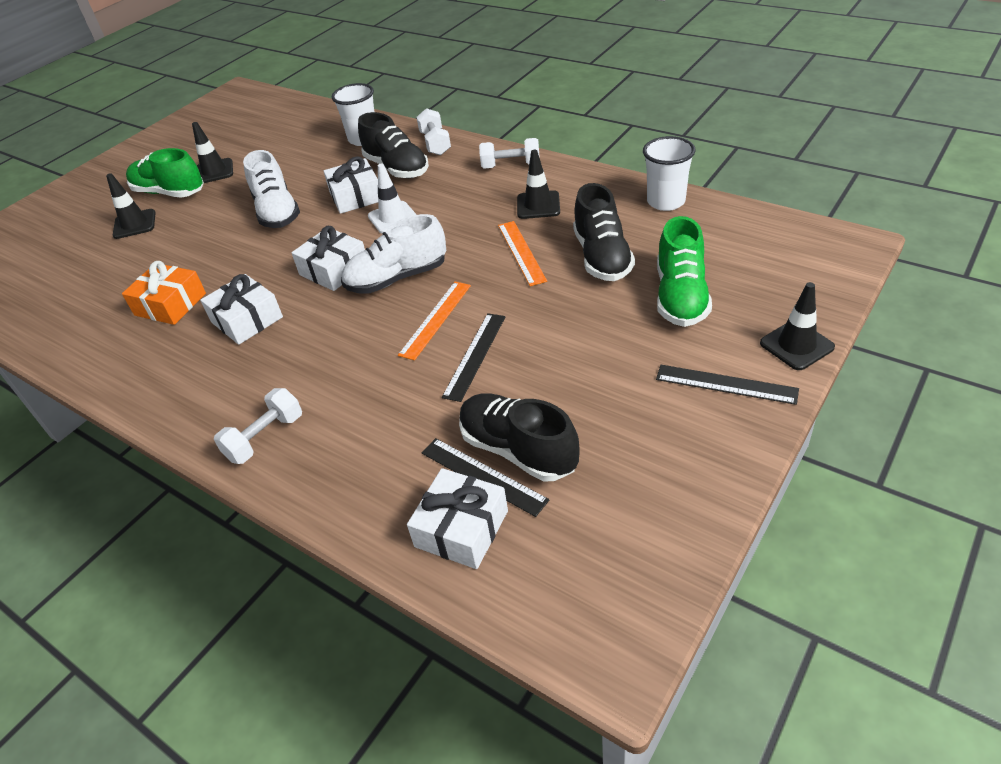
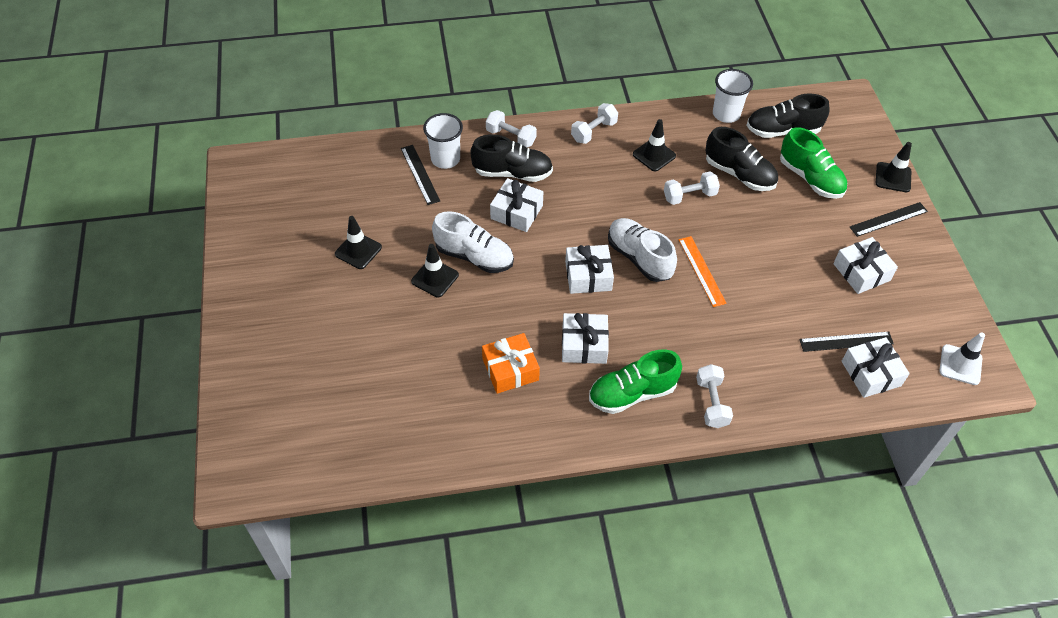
camera: 50 degrees left, 10 degrees up
(134, 224) = (366, 331): black traffic cone -> black traffic cone (435, 278)
(169, 192) = (349, 289): green shoe -> green shoe (632, 393)
(393, 218) = (570, 215): white traffic cone -> white traffic cone (960, 365)
(397, 278) = (639, 258): white shoe -> white shoe turned 120 degrees clockwise
(475, 355) = (754, 279): black ruler -> black ruler (420, 174)
(518, 450) = (844, 317): black shoe -> black shoe (782, 131)
(521, 252) = (689, 196): orange ruler -> white dumbbell
(608, 418) = (861, 272): none -> white gift

